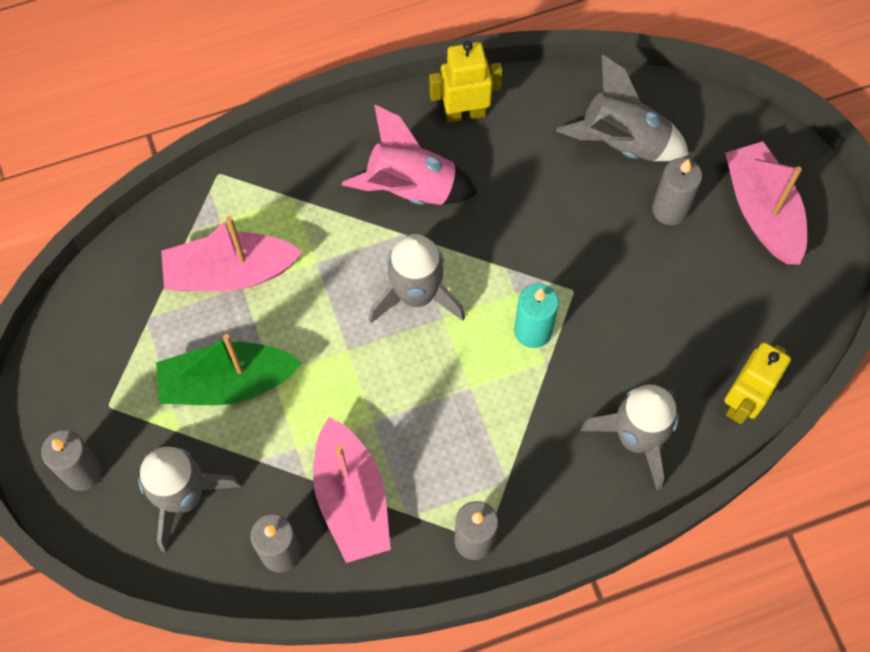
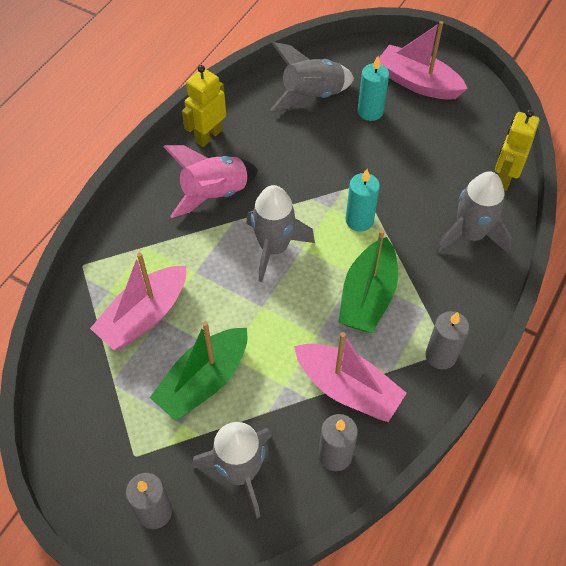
camera: 40 degrees left, 10 degrees down
(461, 421) = (367, 296): none -> green boat
(670, 209) = (370, 111): grey candle -> turquoise candle
(743, 402) = (504, 178): yellow robot -> yellow robot turned 150 degrees counterclockwise

